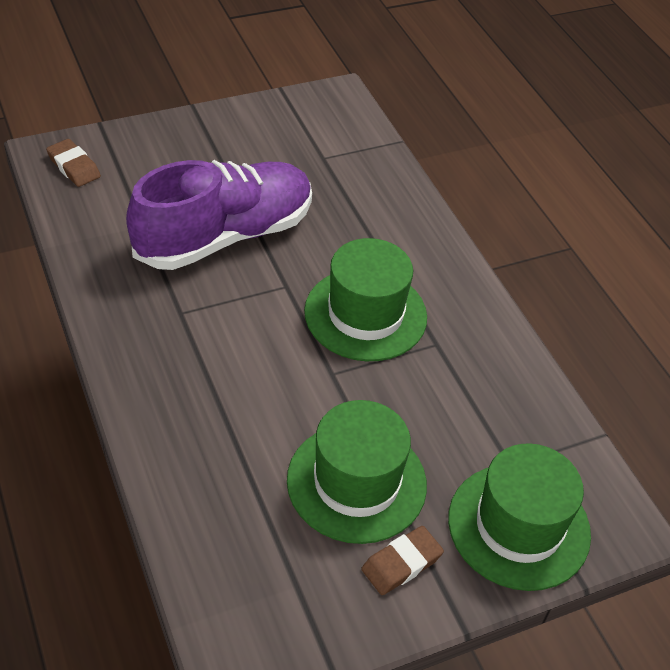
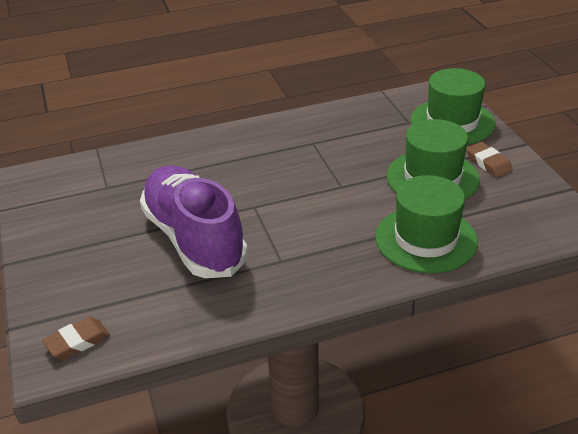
camera: 80 degrees left, 10 degrees down
(365, 314) = (285, 170): green hat -> green hat (426, 239)

